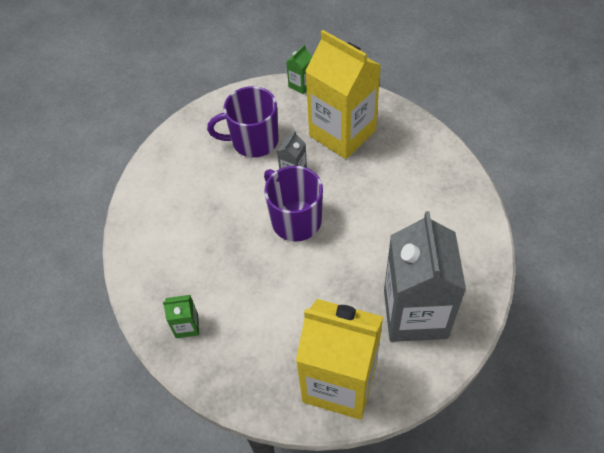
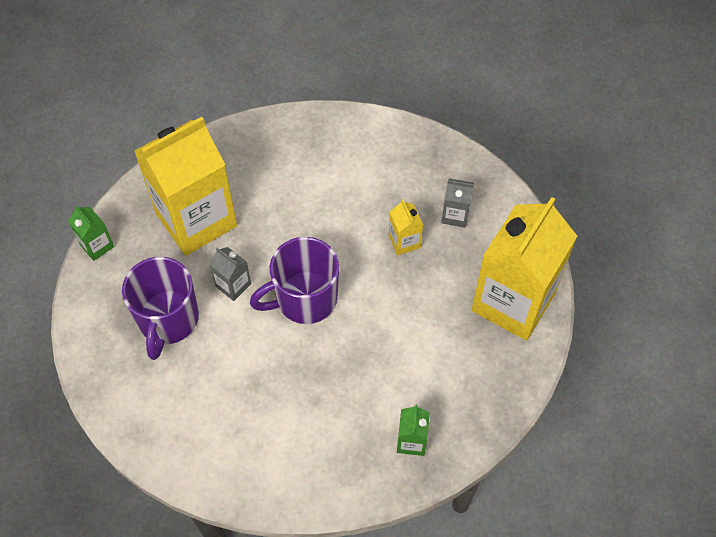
camera: 80 degrees left, 5 degrees up
(372, 278) = (404, 241): none -> yellow carton
(415, 314) = (455, 215): grey carton -> grey carton, size x0.41

